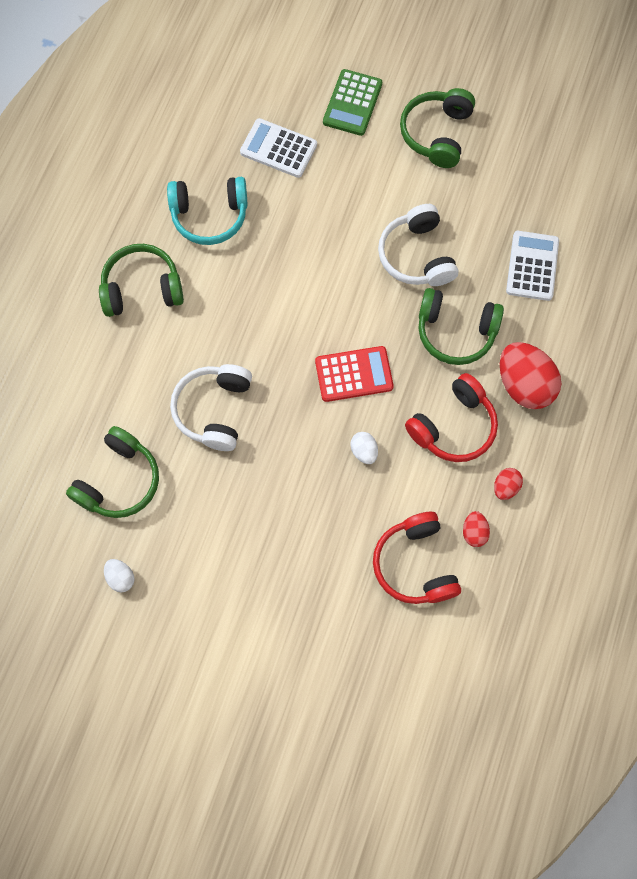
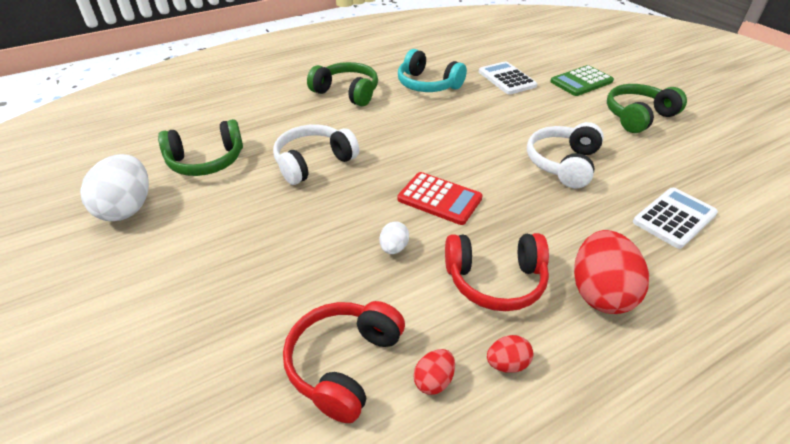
camera: 40 degrees right, 30 degrees down
(121, 577) = (127, 208): white egg -> white egg, size x2.10
(455, 332) = (558, 221): green headphones -> none

